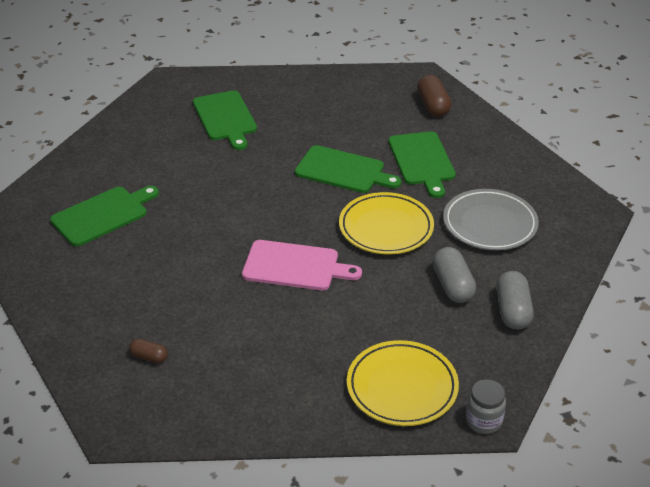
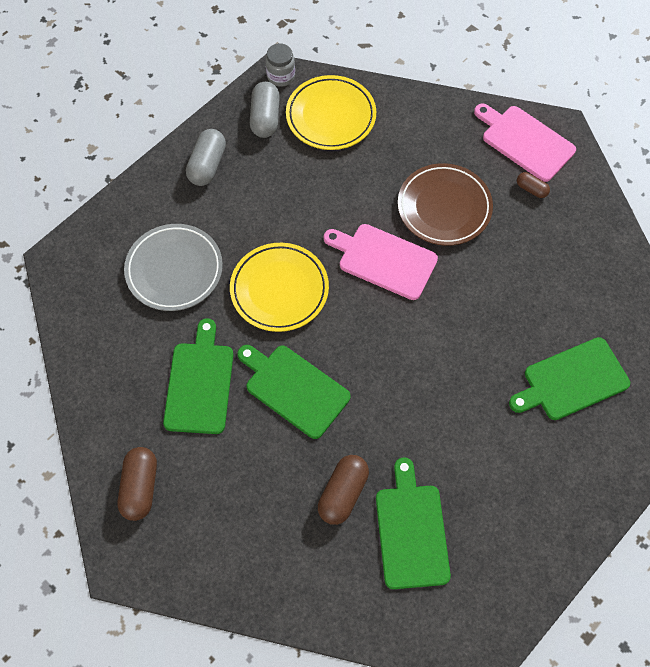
camera: 165 degrees left, 25 degrees up
(160, 406) = (525, 141): none -> pink cutting board
(244, 321) = (444, 207): none -> brown plate
(282, 126) = (343, 493): none -> brown capsule
(452, 286) = (246, 203): grey capsule -> grey capsule (265, 118)

